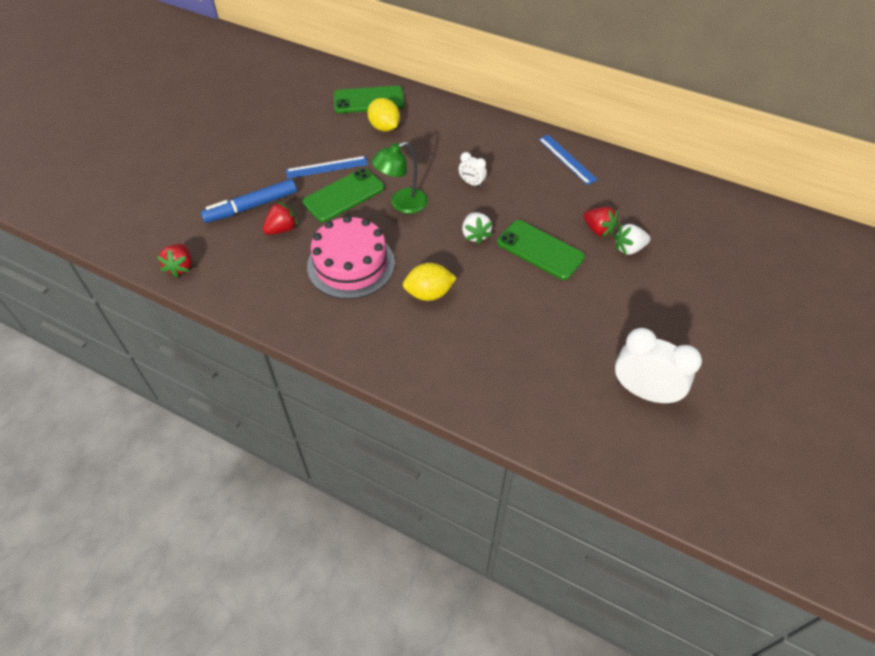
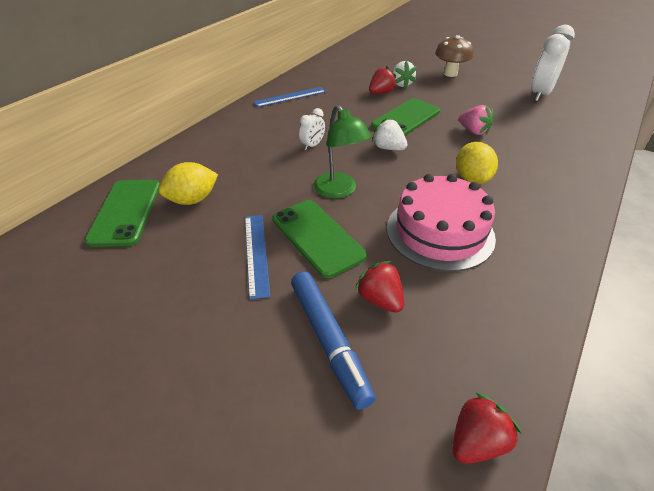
camera: 85 degrees left, 10 degrees down
(180, 267) = (477, 441): red strawberry -> red strawberry turned 45 degrees counterclockwise
(475, 235) = (388, 148): white strawberry -> white strawberry turned 135 degrees counterclockwise
(523, 306) = (473, 131): none -> pink strawberry
(680, 299) = (450, 73): none -> brown mushroom

